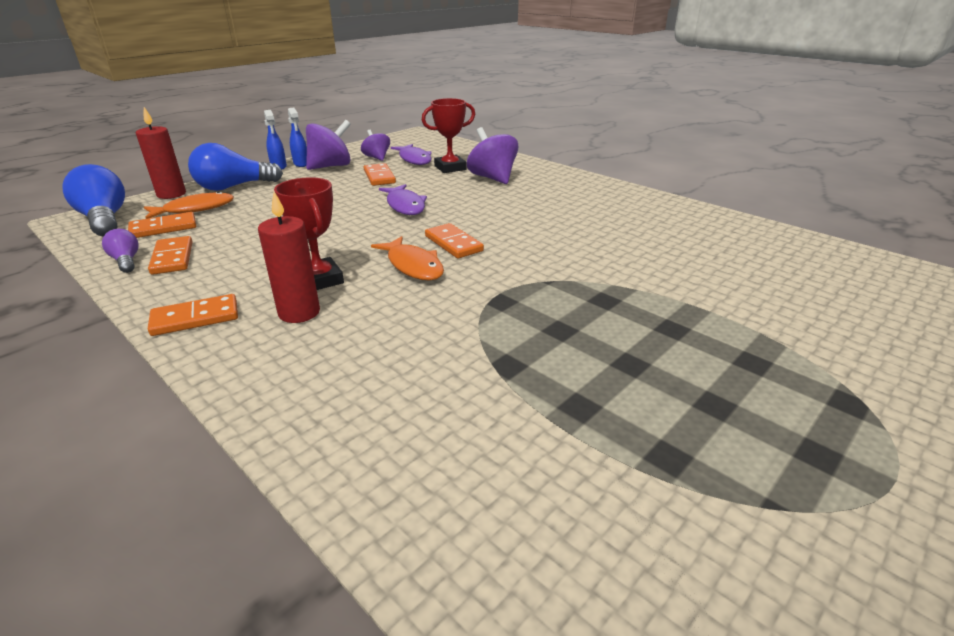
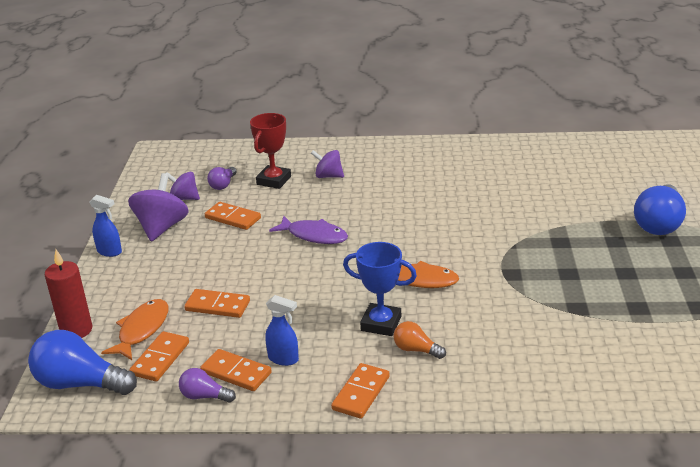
camera: 40 degrees left, 0 degrees up
(233, 187) = (120, 293): blue light bulb -> blue light bulb (659, 224)
(299, 312) = (416, 350): red candle -> orange light bulb
(301, 164) = (125, 238): blue spray bottle -> blue spray bottle (283, 359)
(320, 280) = (381, 323): red trophy -> blue trophy
(414, 159) = (223, 185): purple fish -> purple light bulb
(453, 243) = (411, 249): orange domino -> orange domino (217, 306)
(492, 178) = (328, 176): purple spinning top -> purple spinning top, size x0.62

